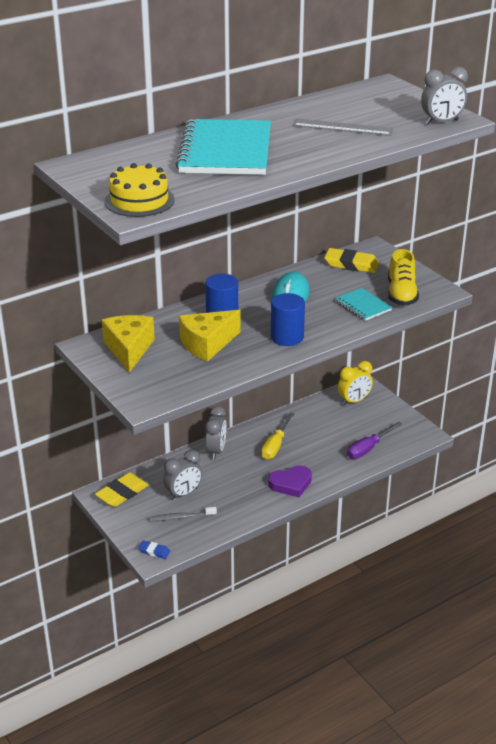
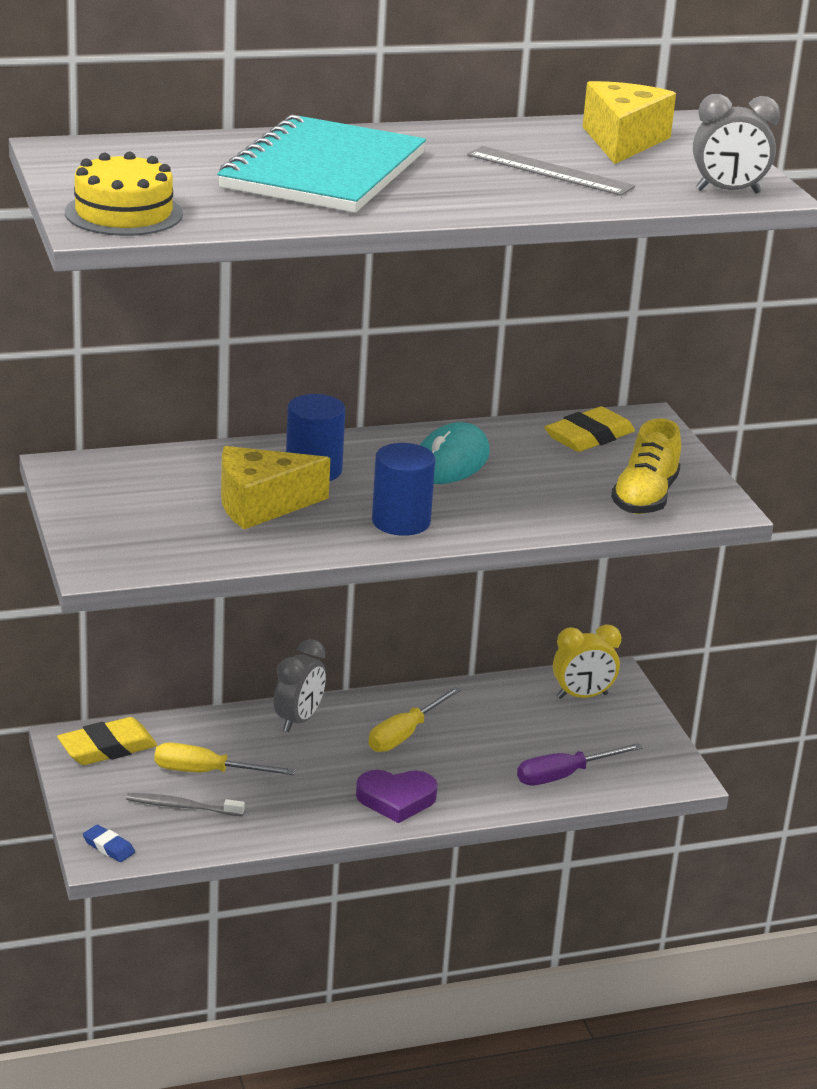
camera: 15 degrees right, 5 degrees down
(129, 349) = (129, 487): yellow cheese -> yellow cheese (623, 141)
(183, 494) = (206, 772): grey clock -> yellow screwdriver
(351, 264) = (589, 436): yellow eraser -> yellow eraser turned 75 degrees counterclockwise
(363, 306) = (564, 502): turquoise notebook -> none

